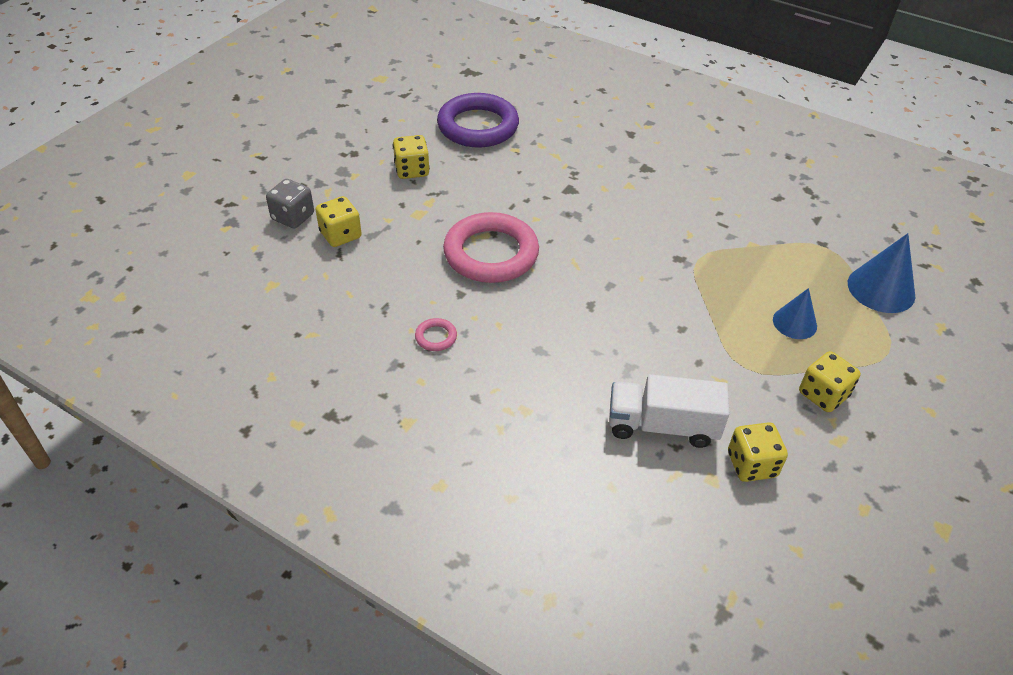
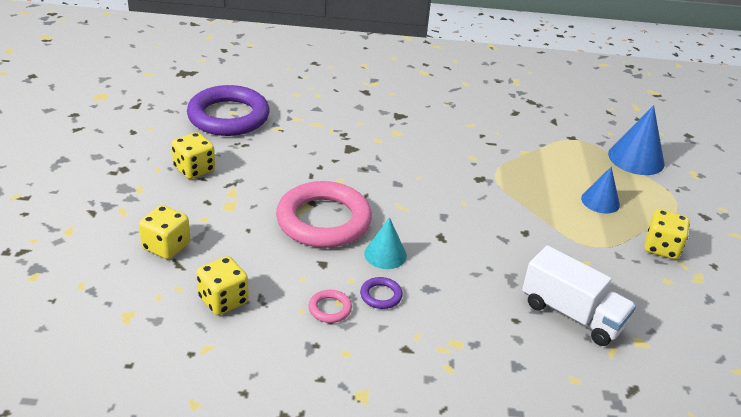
camera: 30 degrees left, 10 degrees down
(293, 217) = (103, 244): grey dice -> none
(490, 341) = (381, 295): none -> purple ring
(523, 304) = (385, 254): none -> turquoise cone
(662, 426) = (572, 314): white truck -> white truck turned 120 degrees counterclockwise
(751, 464) = (657, 319): yellow dice -> yellow dice (223, 300)

